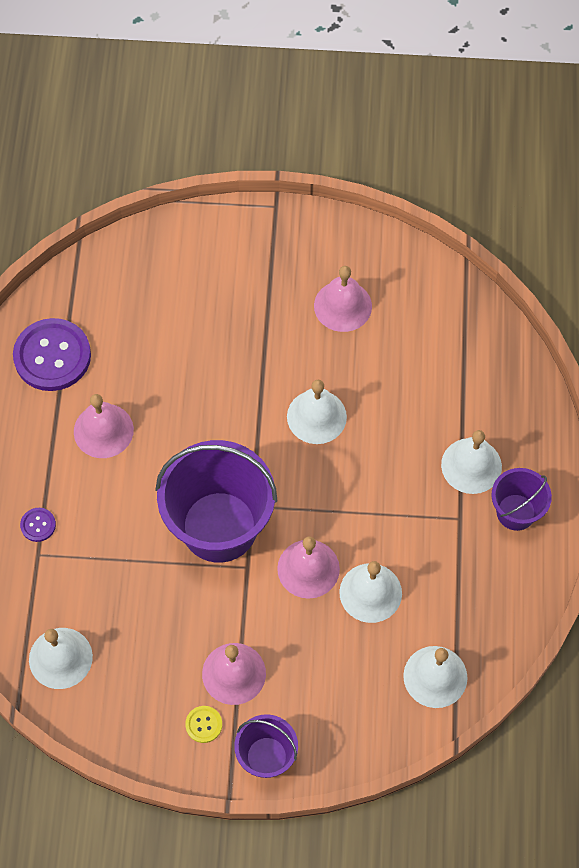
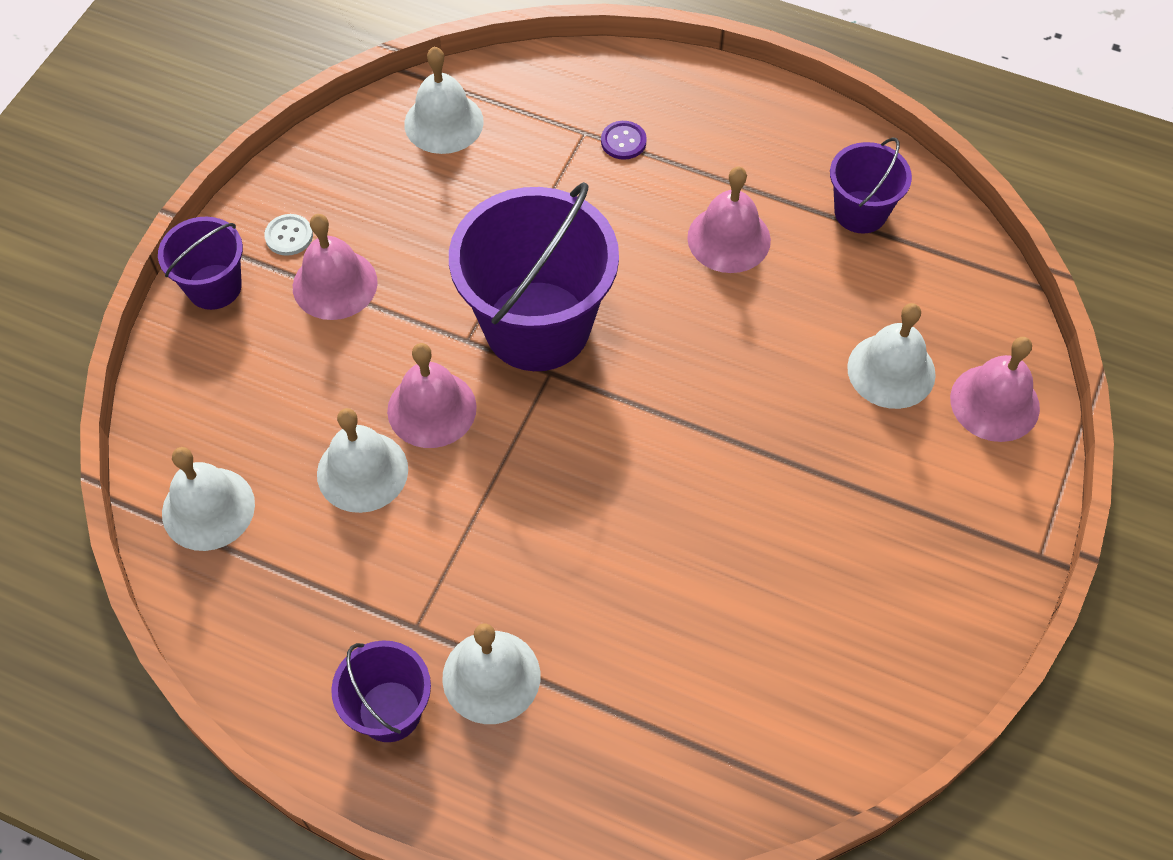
camera: 110 degrees right, 5 degrees down
(52, 356) = (860, 212): purple button -> purple bucket
(204, 724) = (289, 236): yellow button -> white button
(316, 416) = (654, 493): white bell -> white bell (891, 370)
(343, 306) = (829, 591): pink bell -> pink bell (994, 402)

